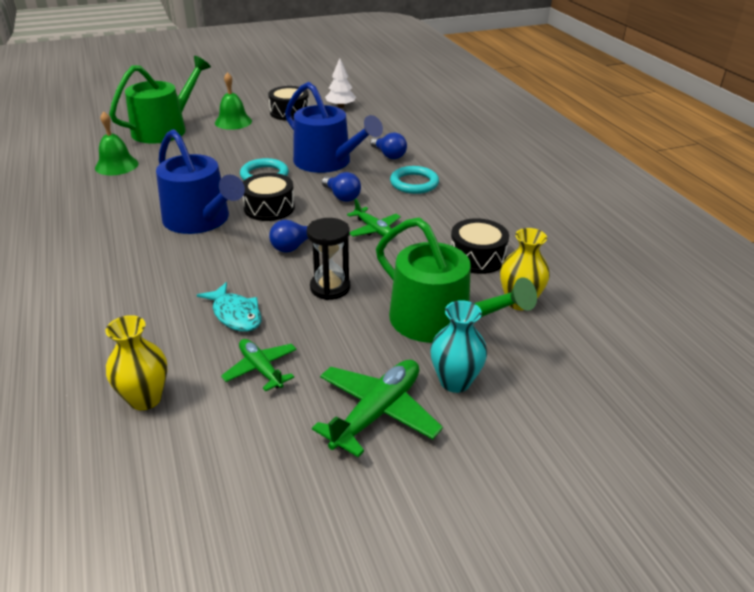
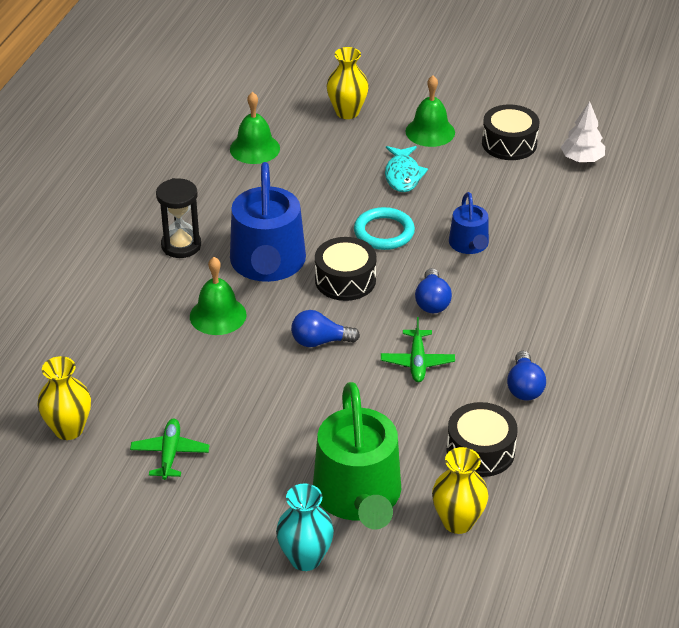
camera: 40 degrees right, 5 degrees up
(165, 129) = (347, 112): green watering can -> yellow vase
(196, 263) = (218, 315): none -> green bell
(235, 314) = (199, 389): turquoise fish -> turquoise fish (403, 175)
(328, 162) = (469, 245): blue watering can -> blue watering can, size x0.53
(330, 288) = (304, 407): black hourglass -> black hourglass (181, 245)
(377, 413) = (216, 545): green plane -> none
(389, 155) = (550, 267): blue light bulb -> blue light bulb (524, 387)
(414, 183) = (530, 322): turquoise ring -> none

